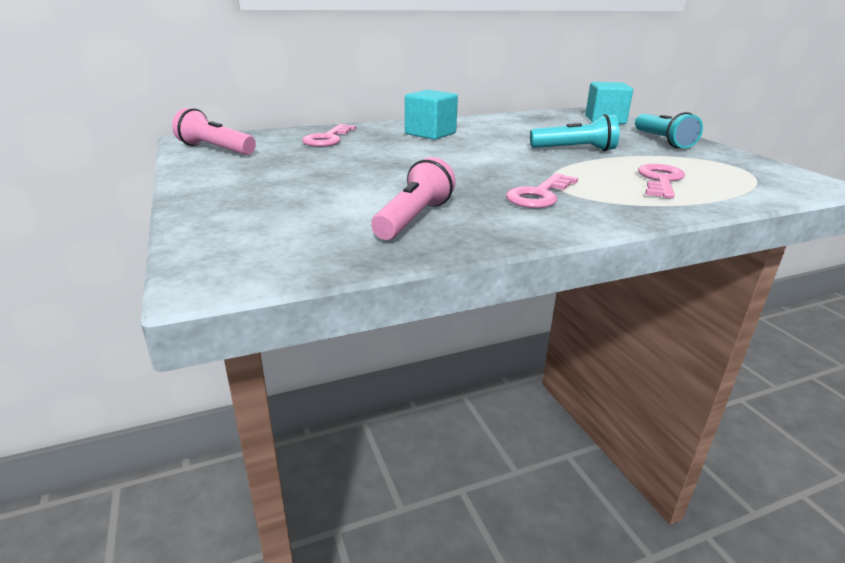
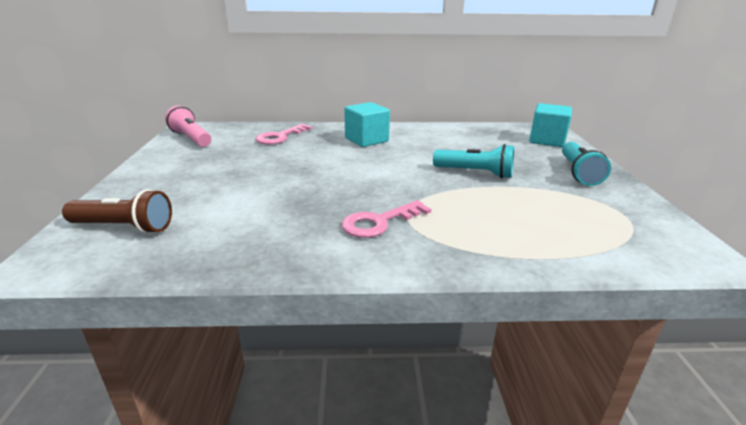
camera: 20 degrees right, 0 degrees up
(264, 234) = (124, 227): none -> brown flashlight
(413, 218) = (246, 230): pink flashlight -> none
(660, 180) = (518, 222): pink key -> none

